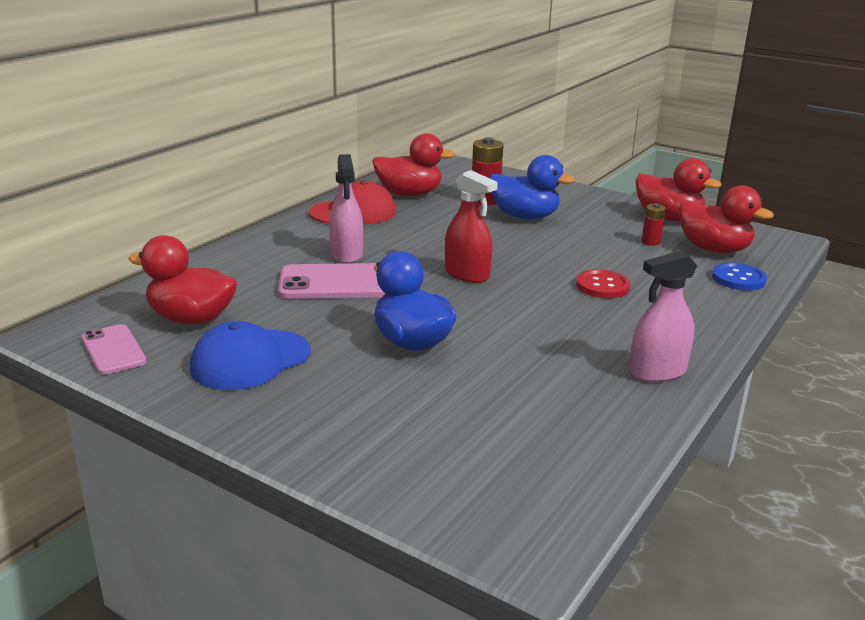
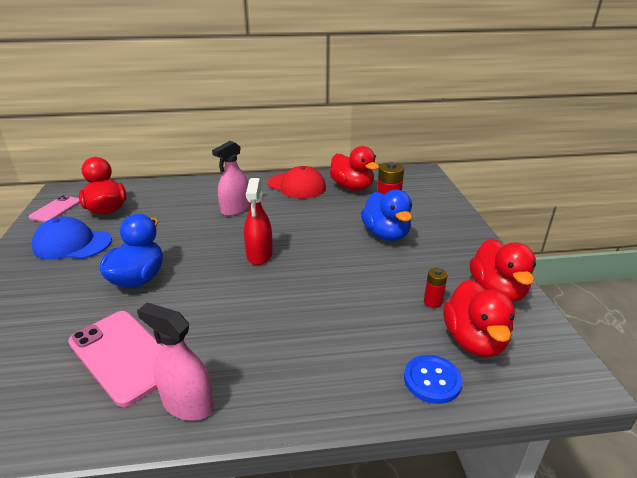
camera: 50 degrees right, 5 degrees up
(341, 283) = (195, 224): pink phone -> pink phone (124, 355)
(602, 286) = (313, 314): red button -> none

